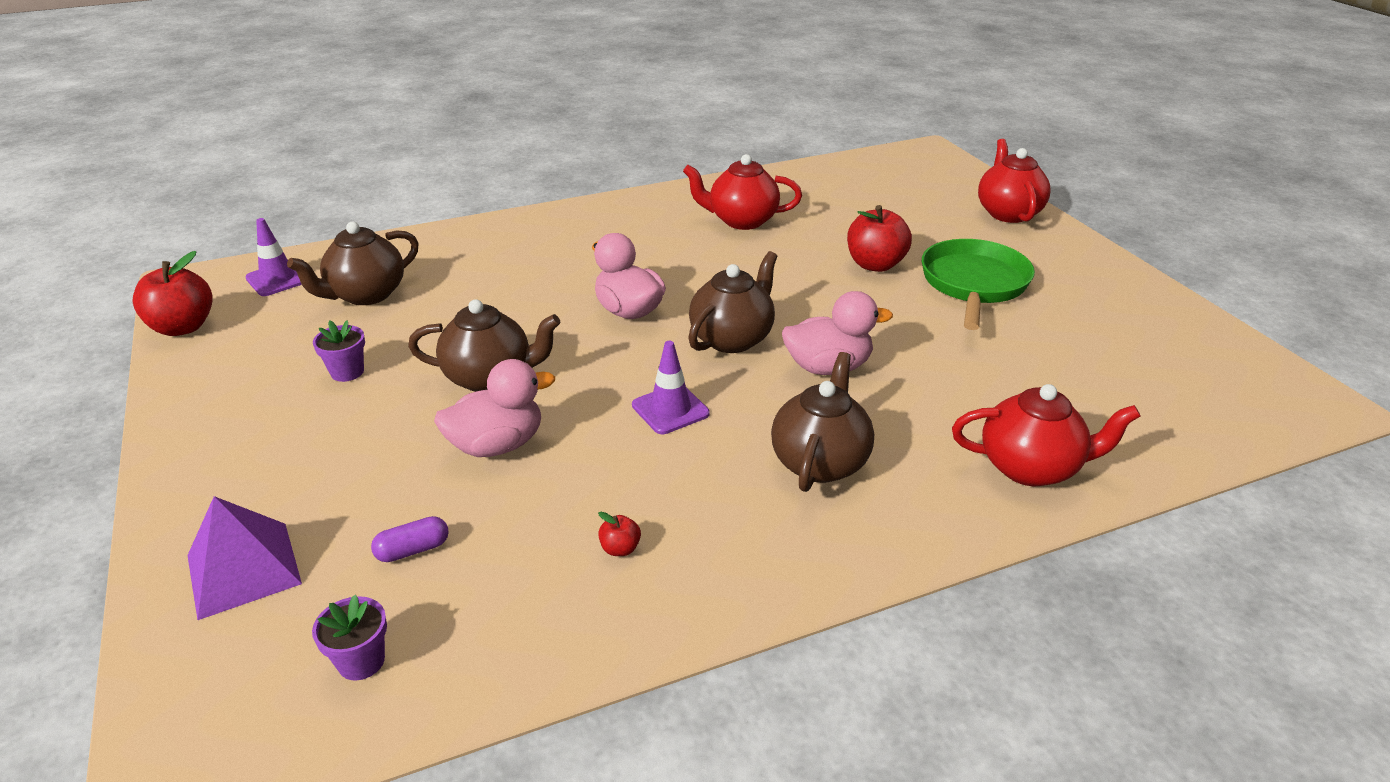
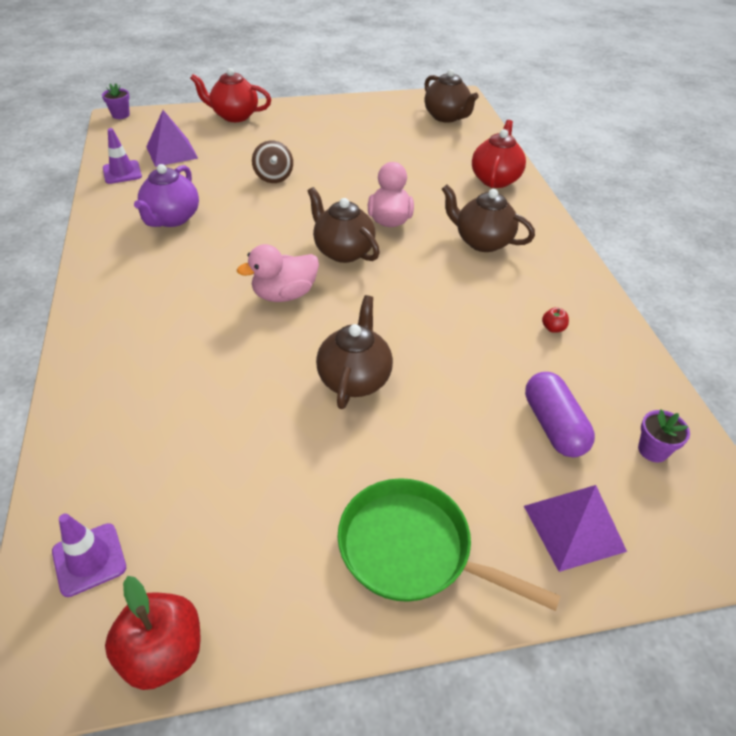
camera: 80 degrees left, 10 degrees up
(347, 372) = (316, 477): purple flower pot -> purple flower pot (120, 115)
(366, 295) = (172, 469): brown teapot -> brown teapot (446, 117)
(413, 550) = (553, 426): purple capsule -> purple capsule, size x1.85
(497, 445) = (444, 378): pink duck -> none
(670, 409) = (419, 290): purple traffic cone -> purple traffic cone (122, 172)
(742, 220) = (172, 218): red teapot -> purple teapot
(875, 265) = (273, 177): red apple -> brown spinning top
(880, 193) = (172, 152): none -> purple pyramid
(973, 284) = (316, 150): green pan -> green pan (413, 550)

